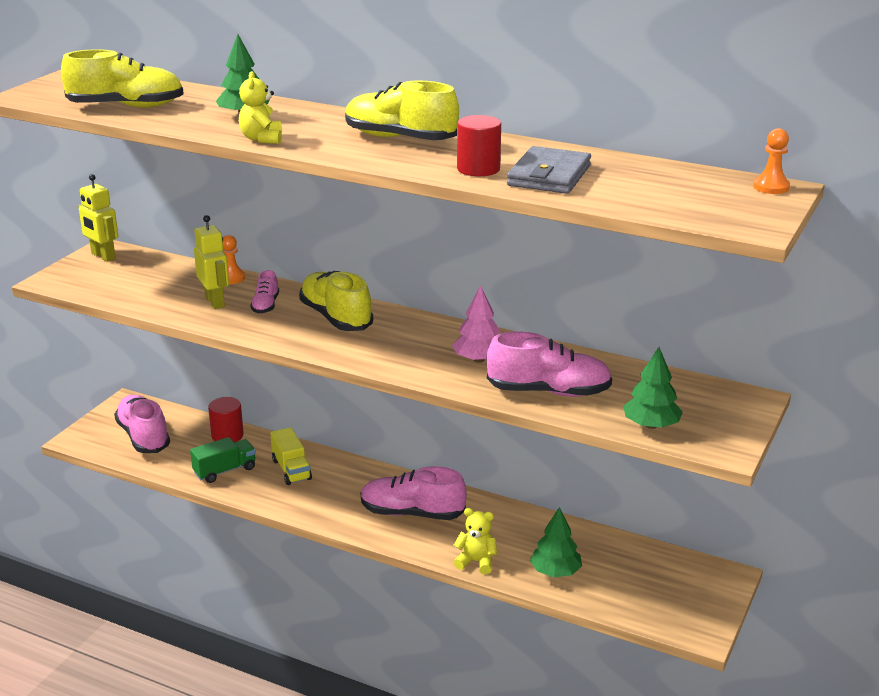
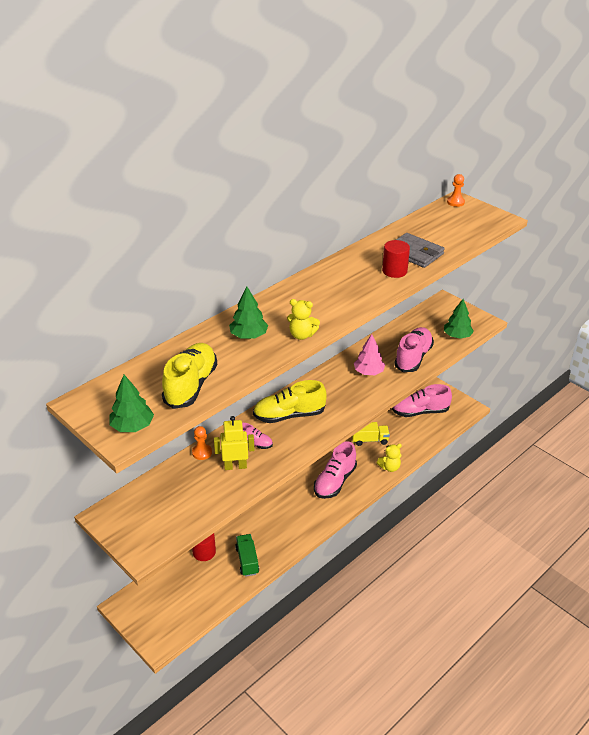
camera: 70 degrees left, 10 degrees up
(103, 256) = (117, 518): yellow robot -> none
(143, 437) = (178, 600): pink shoe -> pink shoe (420, 412)
(291, 469) = (263, 526): yellow truck -> yellow truck (369, 440)
(400, 138) = (330, 285): yellow shoe -> none
(476, 562) = (389, 467): yellow teddy bear -> yellow teddy bear turned 150 degrees counterclockwise
(555, 571) = (408, 441): green tree -> green tree (132, 426)

